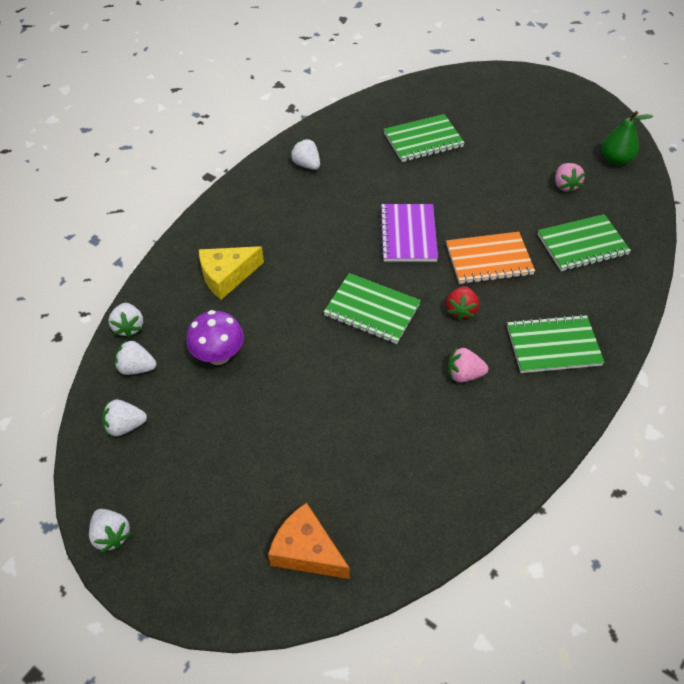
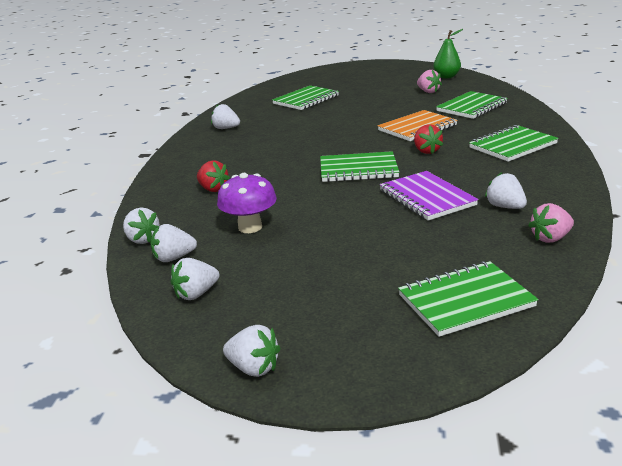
camera: 25 degrees left, 25 degrees down
(227, 276) = (213, 189): yellow cheese -> red strawberry
(306, 551) = (465, 301): orange cheese -> green notebook
(408, 234) = (343, 134): purple notebook -> purple notebook (426, 198)
(450, 445) = (505, 207): none -> white strawberry
(464, 374) = (468, 175): pink strawberry -> pink strawberry (550, 238)

